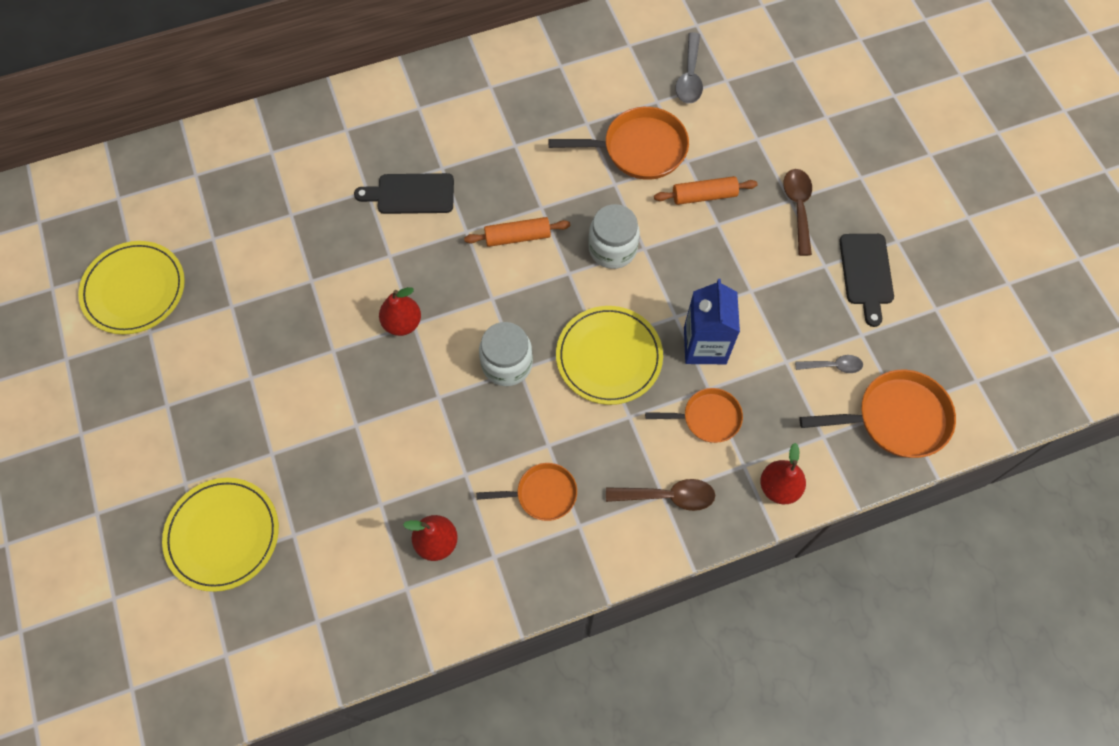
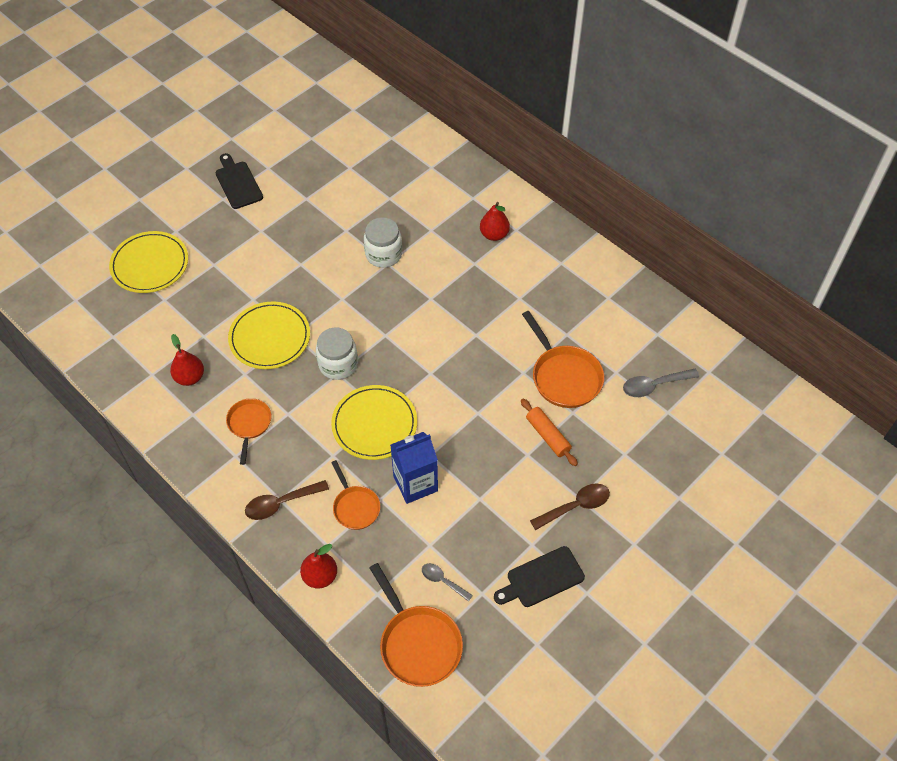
camera: 65 degrees right, 10 degrees down
(134, 290) = (293, 147): yellow plate -> yellow plate (270, 337)
(402, 323) = (339, 292): red pear -> red pear (494, 235)
(411, 194) = (442, 255): black cutting board -> black cutting board (238, 183)
(517, 237) = (443, 330): orange rolling pin -> none
(542, 494) = (249, 424): orange pan -> orange pan turned 150 degrees counterclockwise
(612, 249) = (466, 392): white jar -> white jar (383, 254)
(668, 496) = (281, 503): brown spoon -> brown spoon turned 90 degrees clockwise
(833, 366) = (442, 581): grey spoon -> grey spoon turned 150 degrees clockwise

